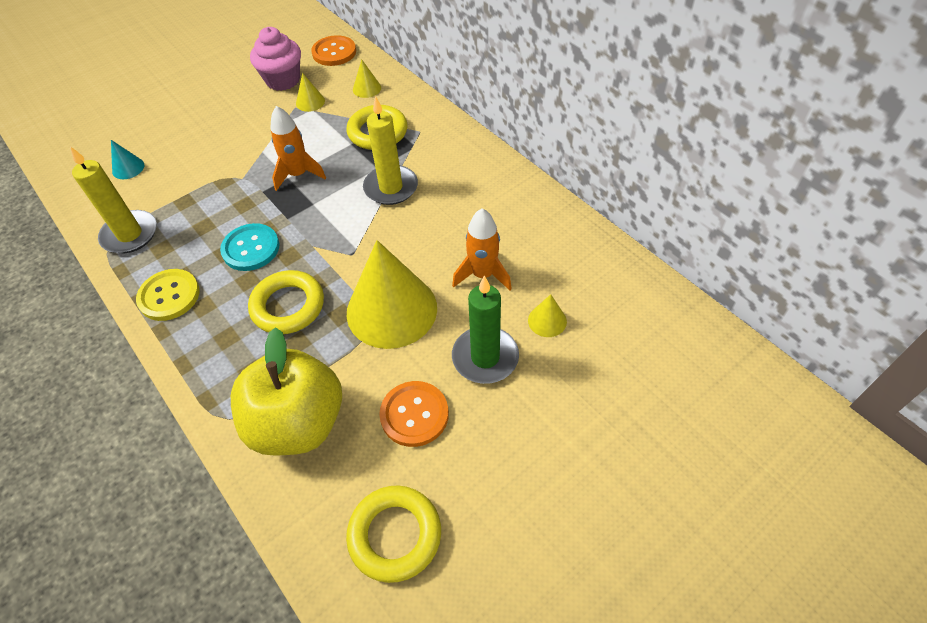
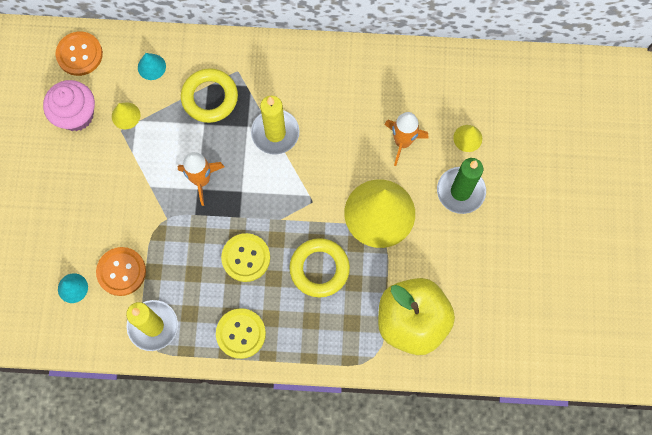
camera: 50 degrees left, 20 degrees up
(251, 248) = (246, 258): turquoise button -> yellow button
(367, 88) = (151, 67): yellow cone -> turquoise cone
(395, 535) = (521, 320): yellow ring -> none
(414, 414) = (462, 257): orange button -> orange button (121, 271)

